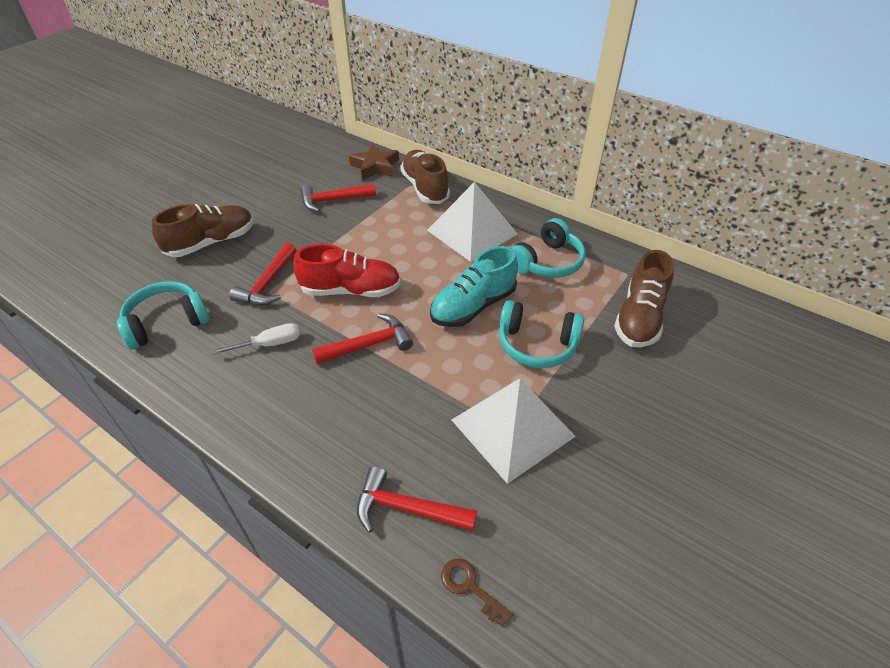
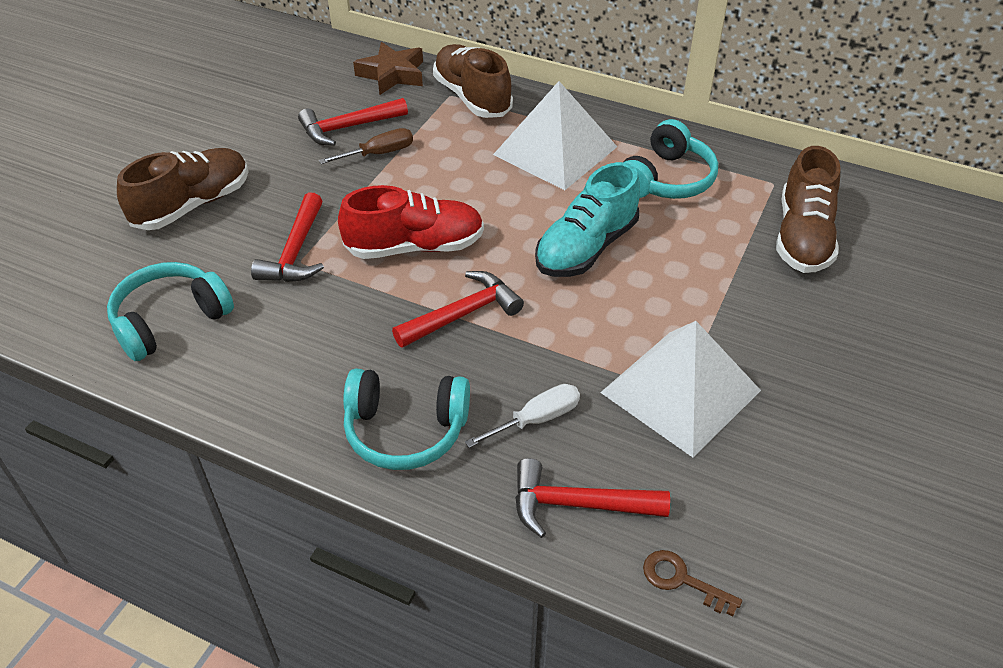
camera: 10 degrees left, 0 degrees up
(269, 344) = (327, 330): white screwdriver -> white screwdriver (536, 419)
(348, 221) = (378, 154): none -> brown screwdriver
(537, 345) = (682, 286): turquoise headphones -> turquoise headphones (405, 430)

